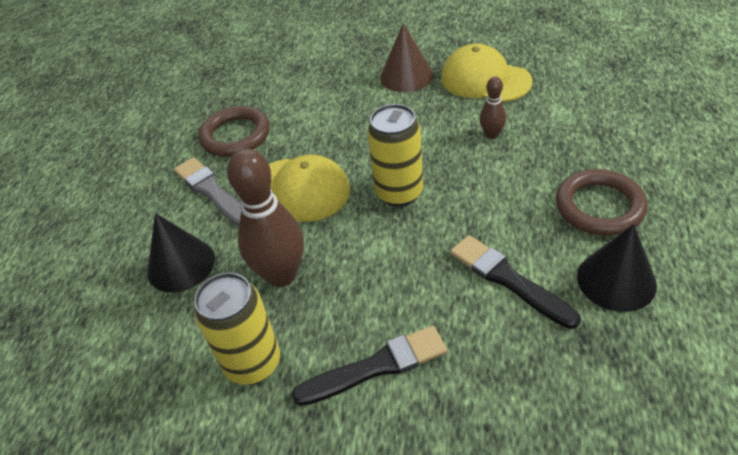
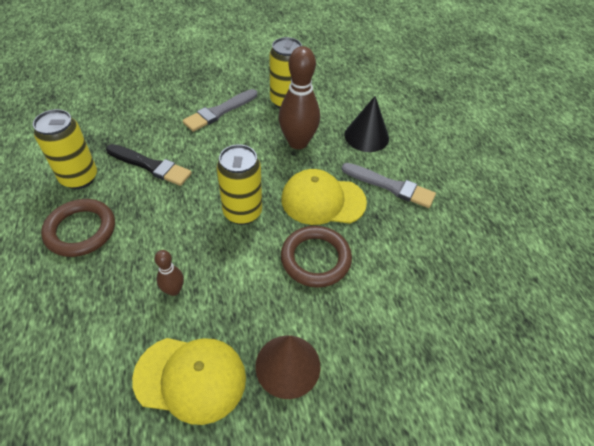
camera: 150 degrees right, 5 degrees up
(235, 135) = (416, 241): brown ring -> brown ring (315, 259)
(376, 366) = (219, 112): black brush -> grey brush
(616, 280) = (79, 178): black cone -> yellow can

